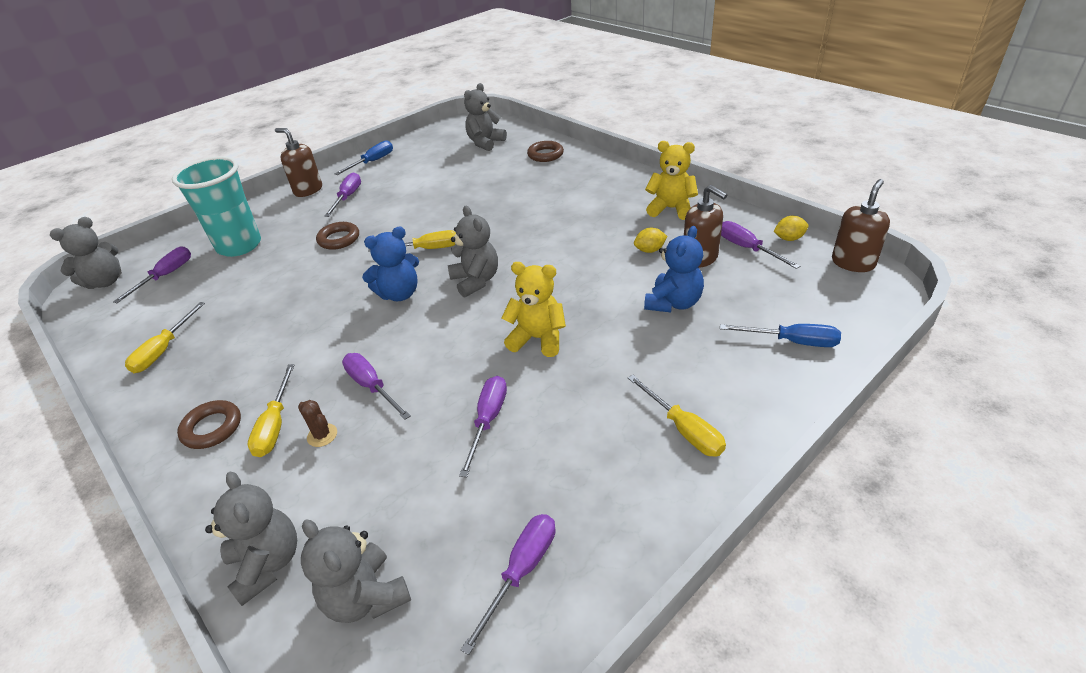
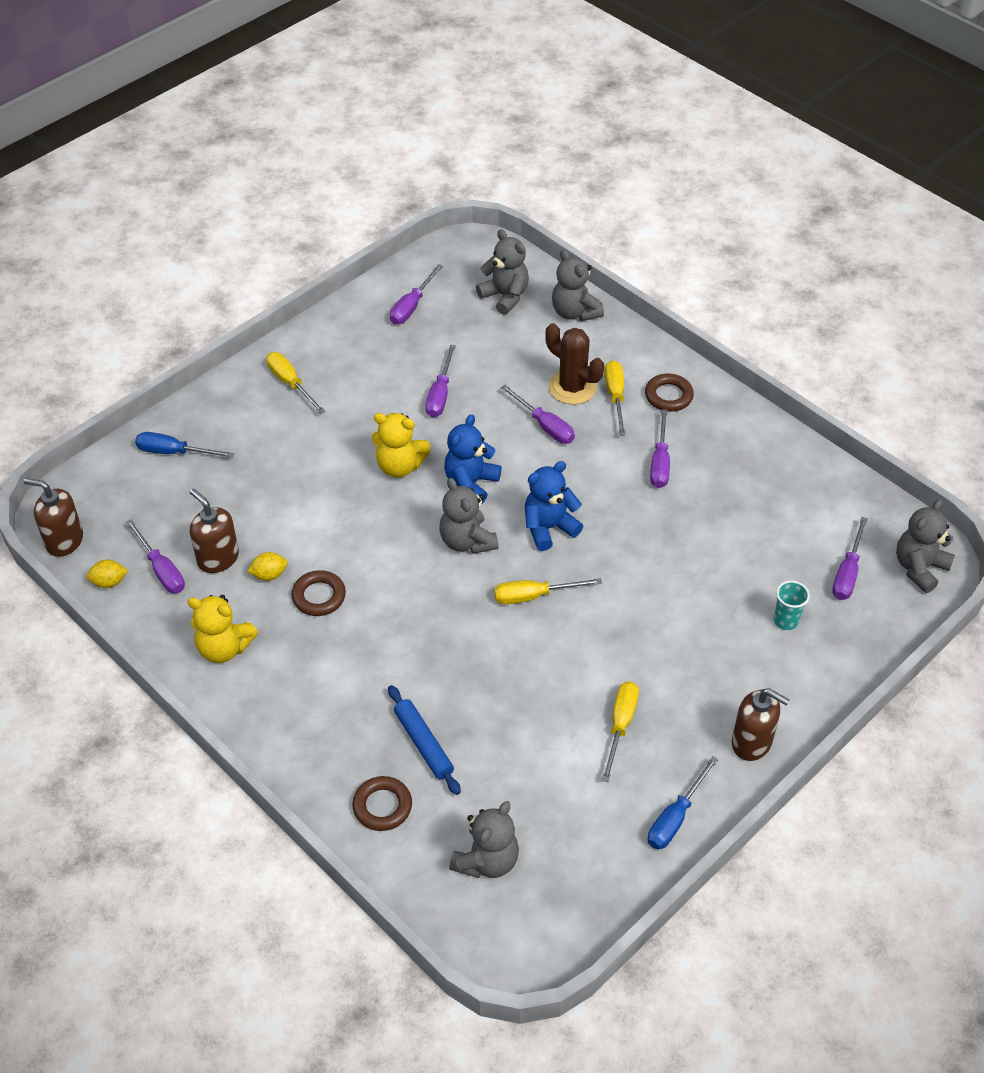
camera: 175 degrees right, 10 degrees up
(164, 350) = (769, 471): yellow screwdriver -> yellow screwdriver (620, 725)
(239, 246) = (786, 621): turquoise cup -> turquoise cup, size x0.44
(322, 435) = (572, 387): brown cactus -> brown cactus, size x2.01
(339, 239) = (654, 623): brown ring -> brown ring (319, 596)
(348, 197) = (679, 716): purple screwdriver -> purple screwdriver (660, 462)
(519, 177) = (423, 744): none -> blue rolling pin
(673, 303) = (264, 499): blue teddy bear -> blue teddy bear (471, 483)
(853, 263) = (64, 541): brown soap dispenser -> brown soap dispenser turned 75 degrees clockwise

